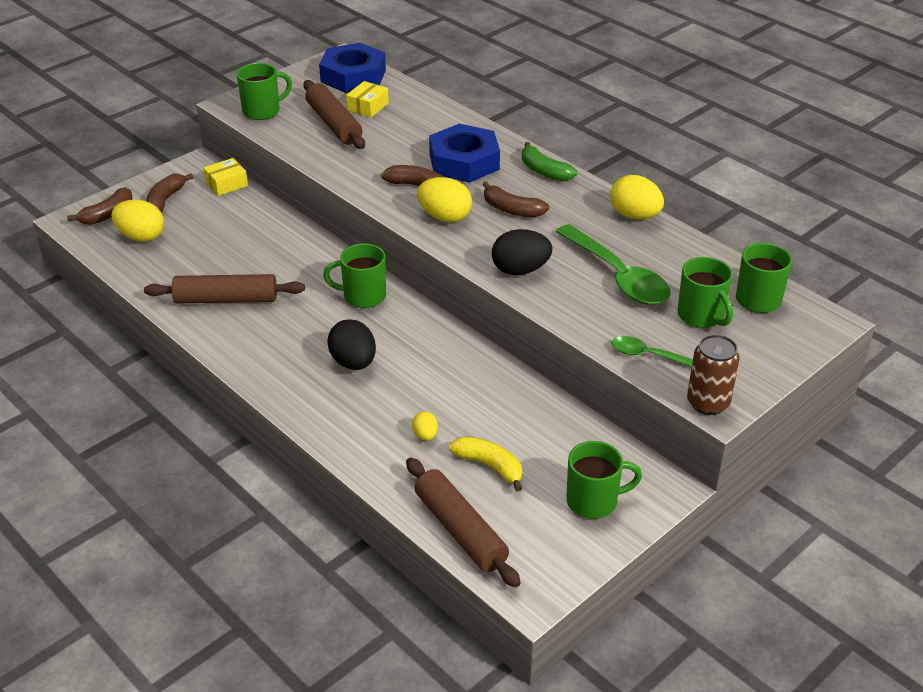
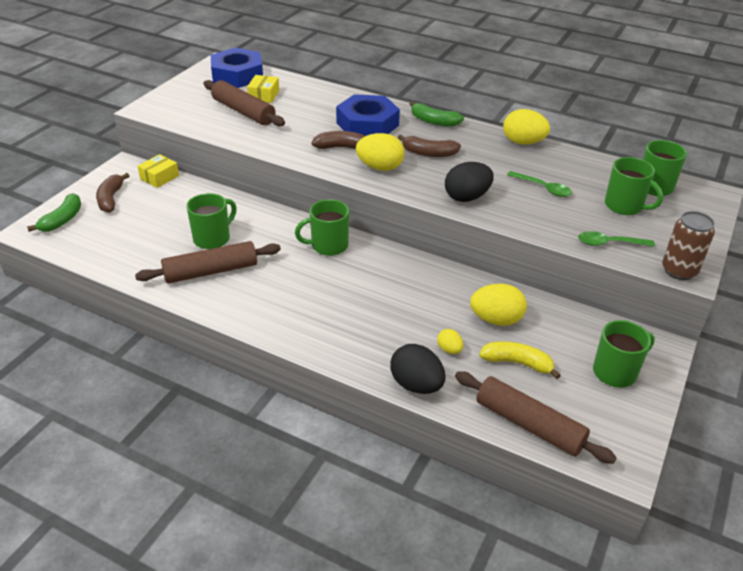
camera: 20 degrees left, 0 degrees up
(107, 214) = (62, 220): brown banana -> green banana
(141, 236) = (104, 233): yellow egg -> yellow egg (496, 319)
(262, 111) = (176, 110): green mug -> green mug (213, 238)
(353, 362) = (352, 302): black egg -> black egg (416, 385)
(618, 276) = (543, 188): green spoon -> green spoon, size x0.53

